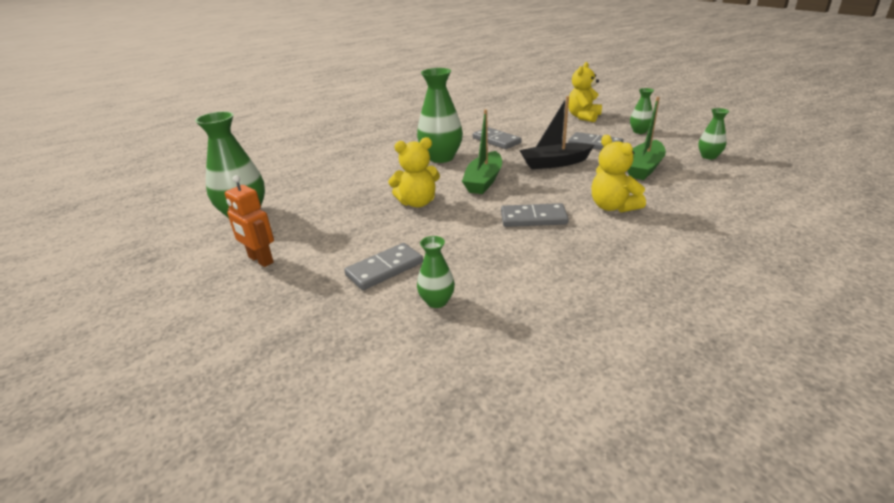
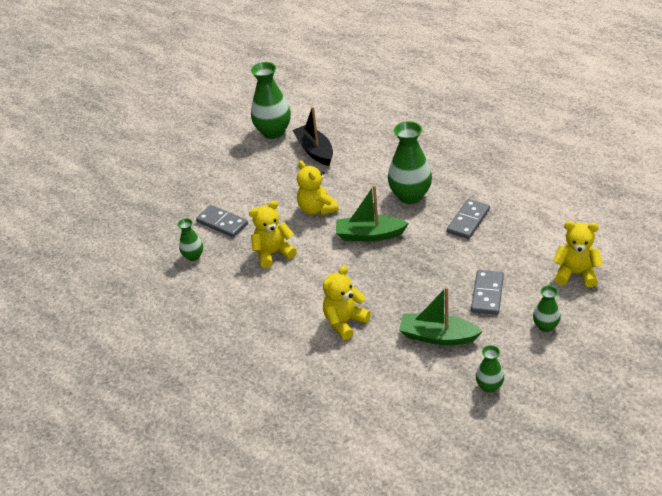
camera: 75 degrees right, 10 degrees up
(260, 260) = (219, 166): orange robot -> none
(475, 237) = (273, 253): none -> yellow teddy bear
(533, 218) = (310, 278): grey domino -> none
(554, 163) = (425, 272): black boat -> black boat (315, 151)

